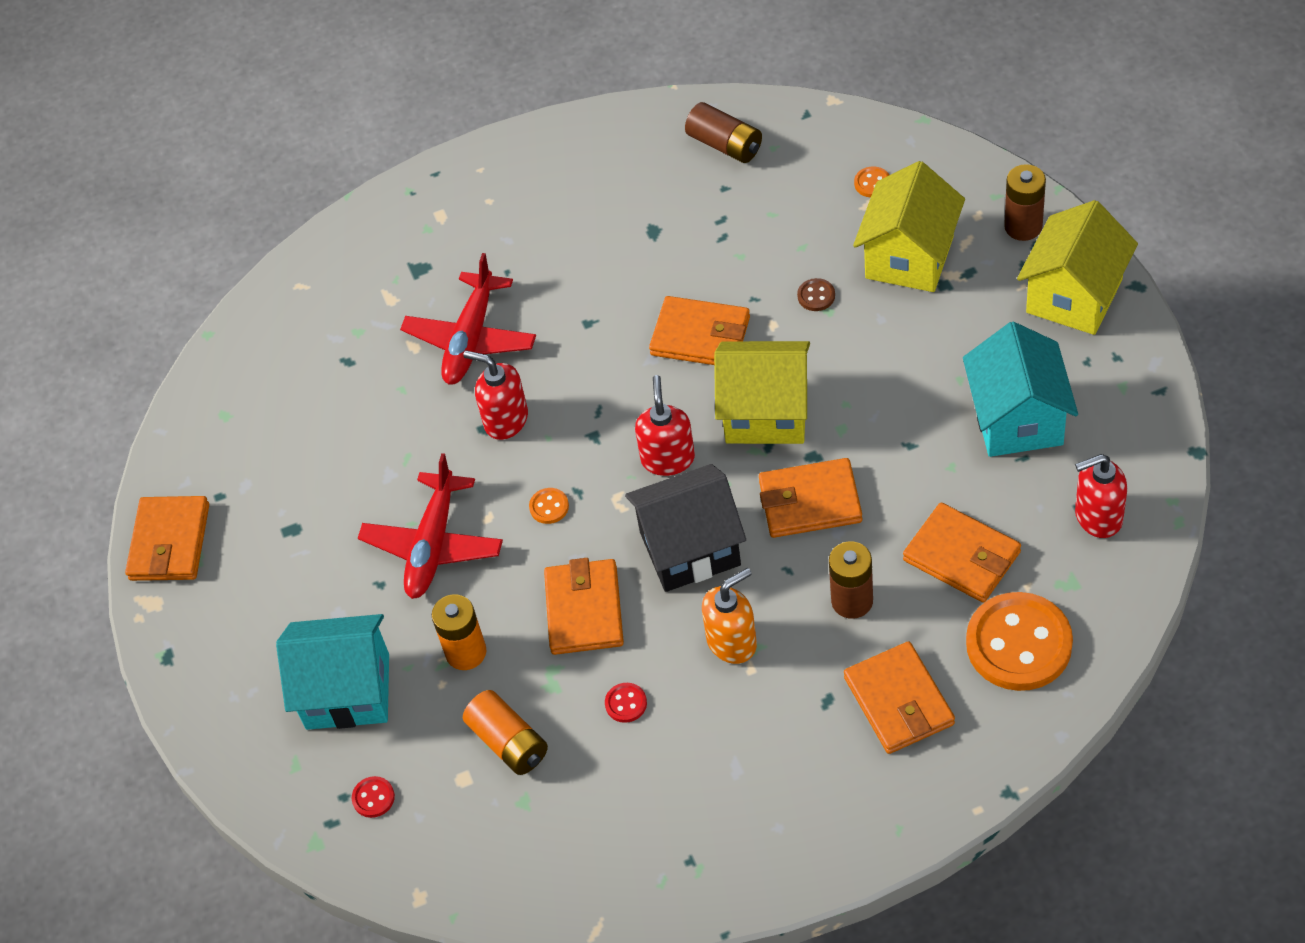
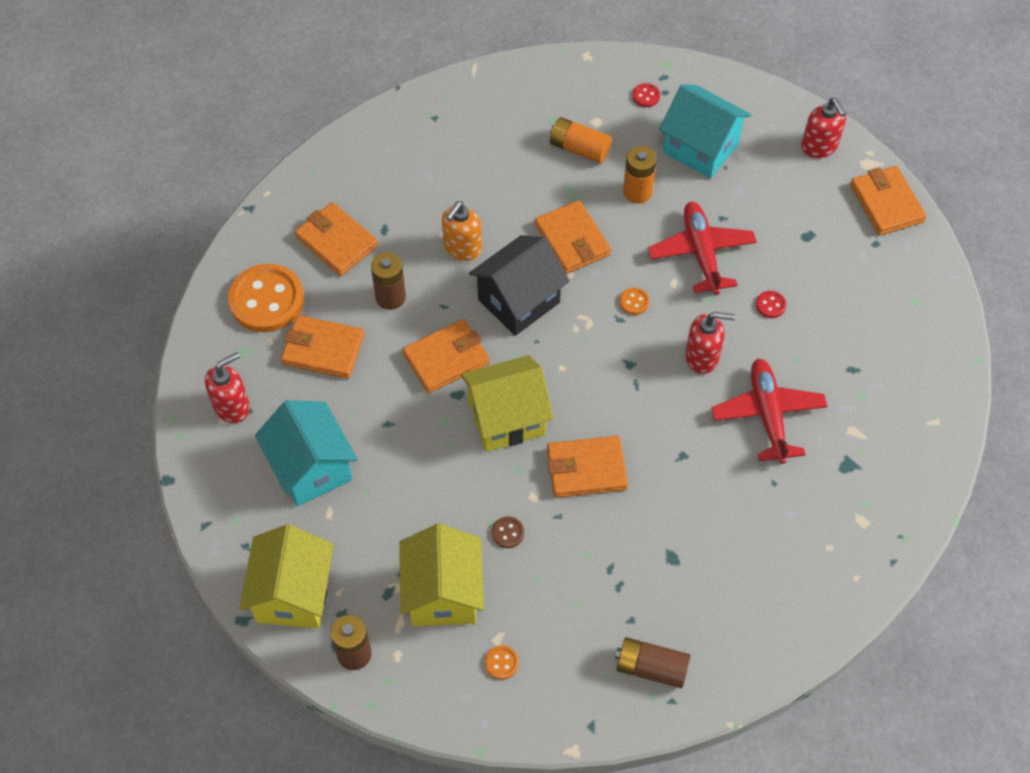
camera: 150 degrees right, 5 degrees up
(347, 691) = (700, 148): turquoise house -> turquoise house turned 60 degrees clockwise
(626, 703) = (515, 191): red button -> red button (770, 305)
(668, 458) = (565, 362): red soap dispenser -> red soap dispenser (819, 146)

